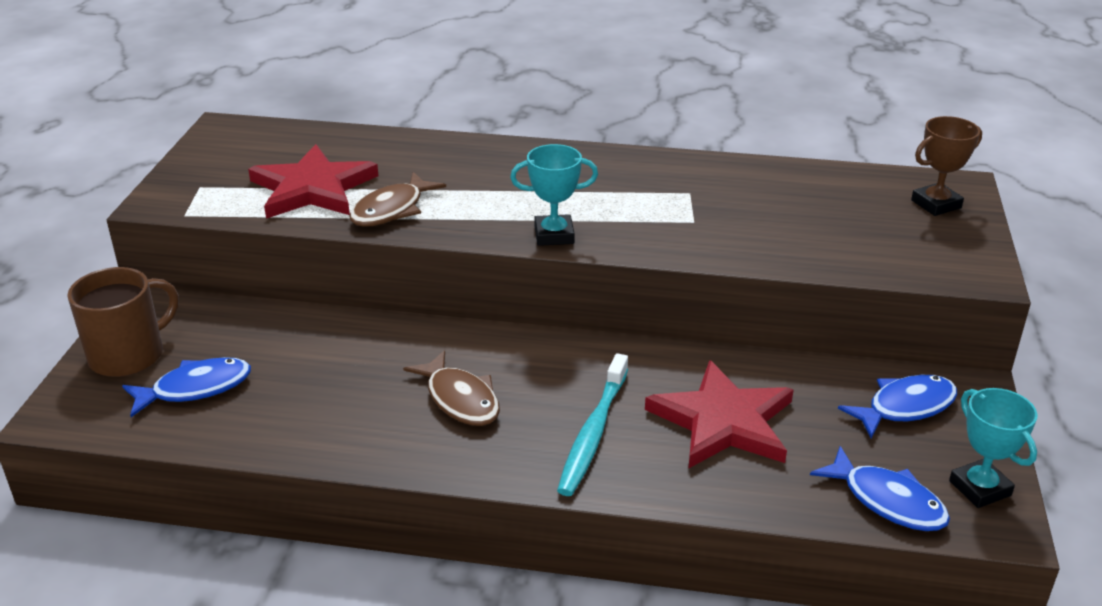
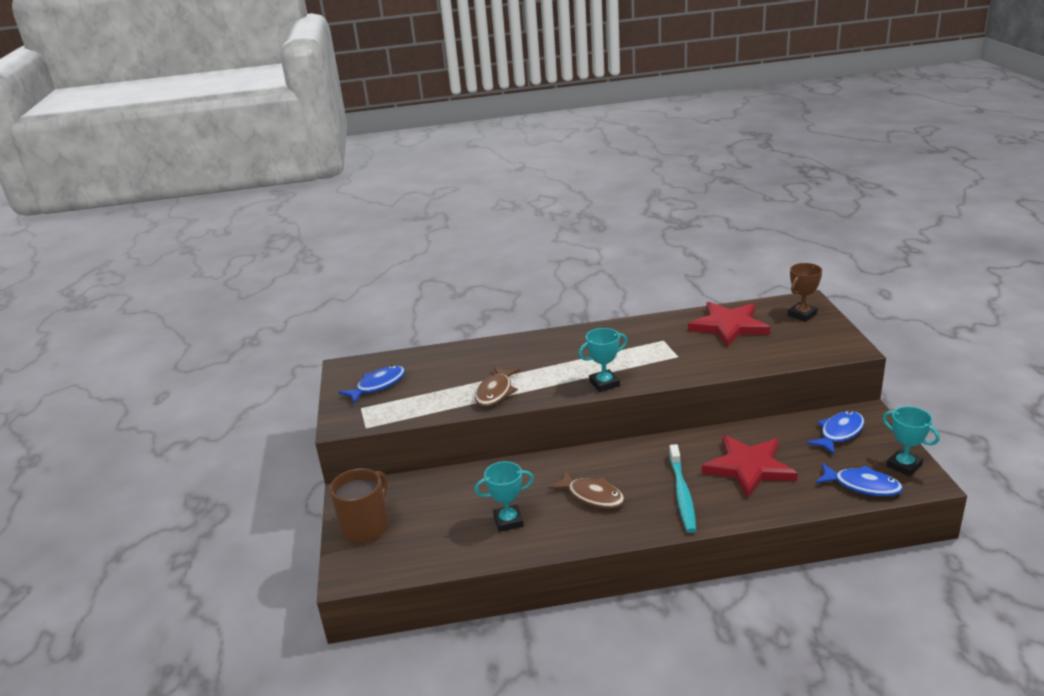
camera: 15 degrees left, 5 degrees down
(195, 389) = (425, 534): blue fish -> blue fish (378, 385)
(313, 188) = (435, 391): red star -> red star (729, 326)
(318, 402) = (508, 521): none -> turquoise trophy

